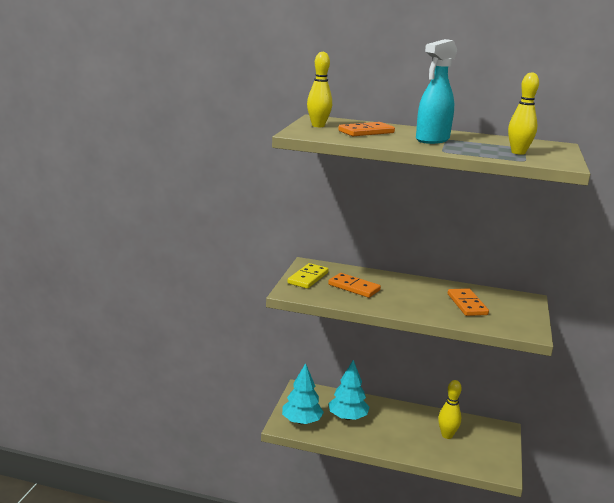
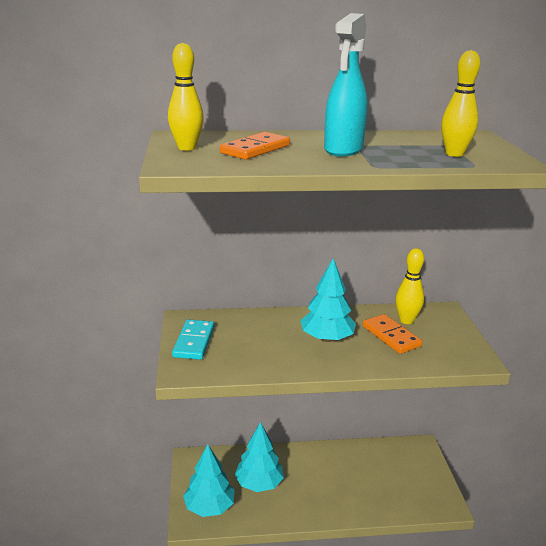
camera: 20 degrees left, 5 degrees up
(308, 278) = (194, 342): yellow domino -> turquoise domino
(354, 287) = (256, 343): orange domino -> none
(412, 295) = (327, 338): none -> turquoise tree
(447, 435) = (372, 474): yellow bowling pin -> yellow bowling pin (406, 320)

